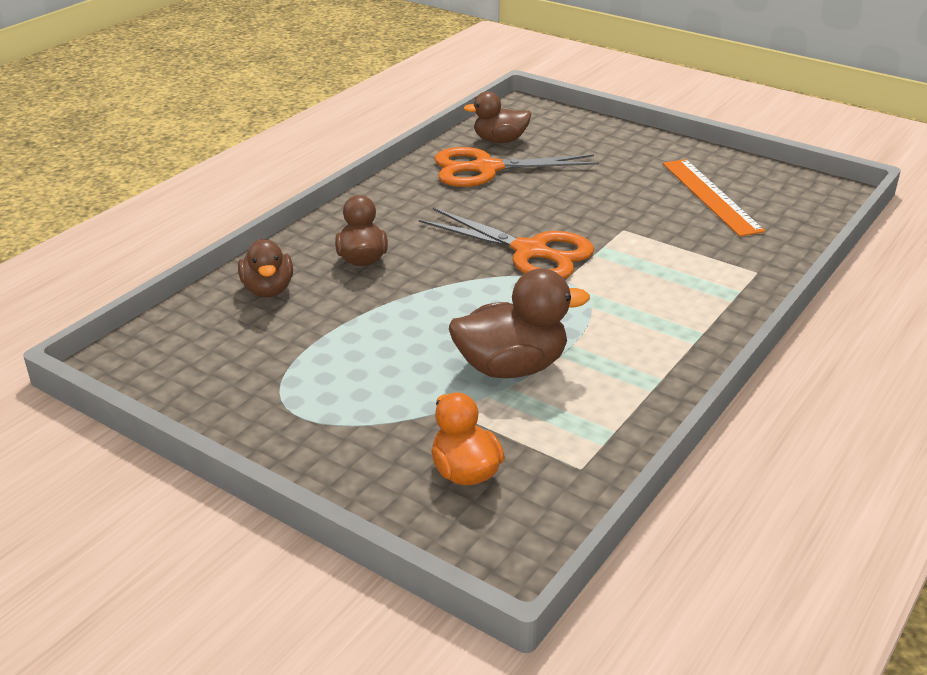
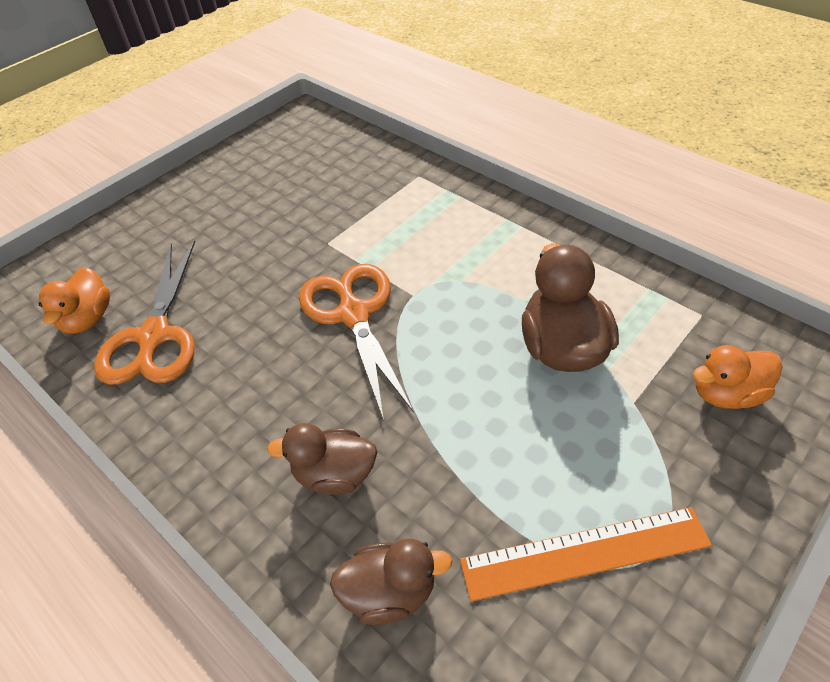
camera: 80 degrees left, 15 degrees up
(499, 140) = (88, 319): brown duck -> orange duck
(531, 251) = (353, 314): orange scissors -> orange scissors turned 60 degrees counterclockwise
(710, 196) = (285, 180): orange ruler -> orange ruler (585, 553)

